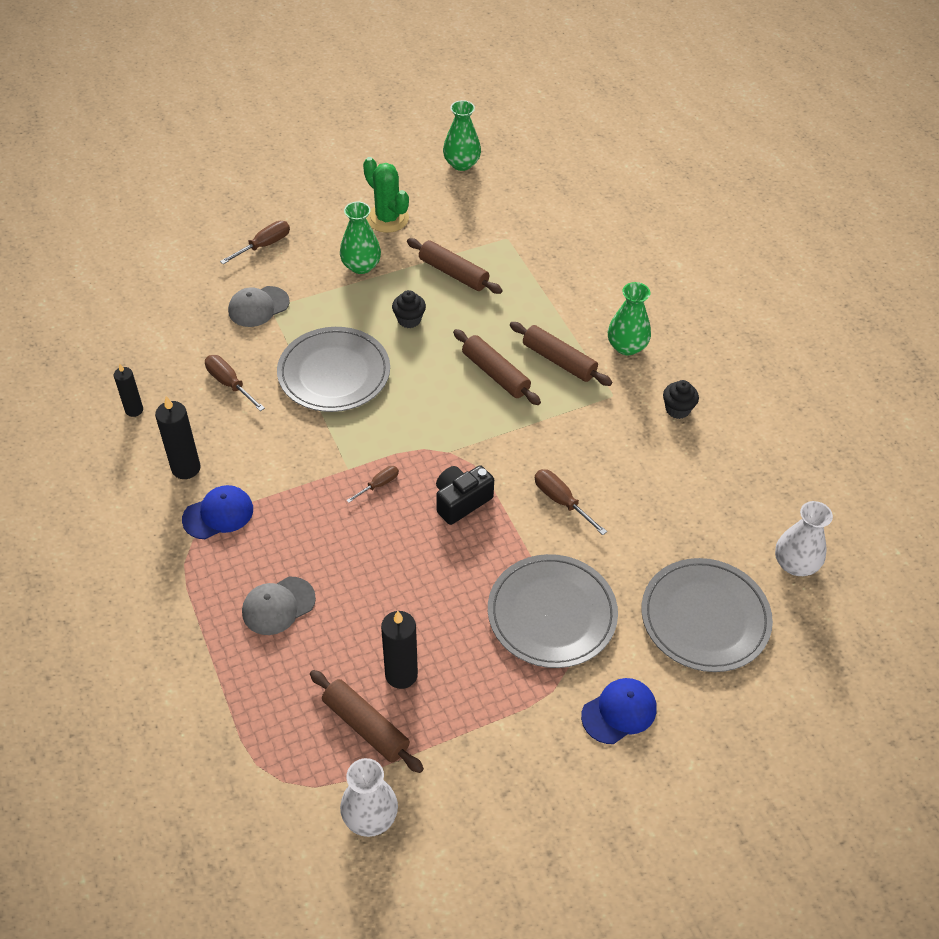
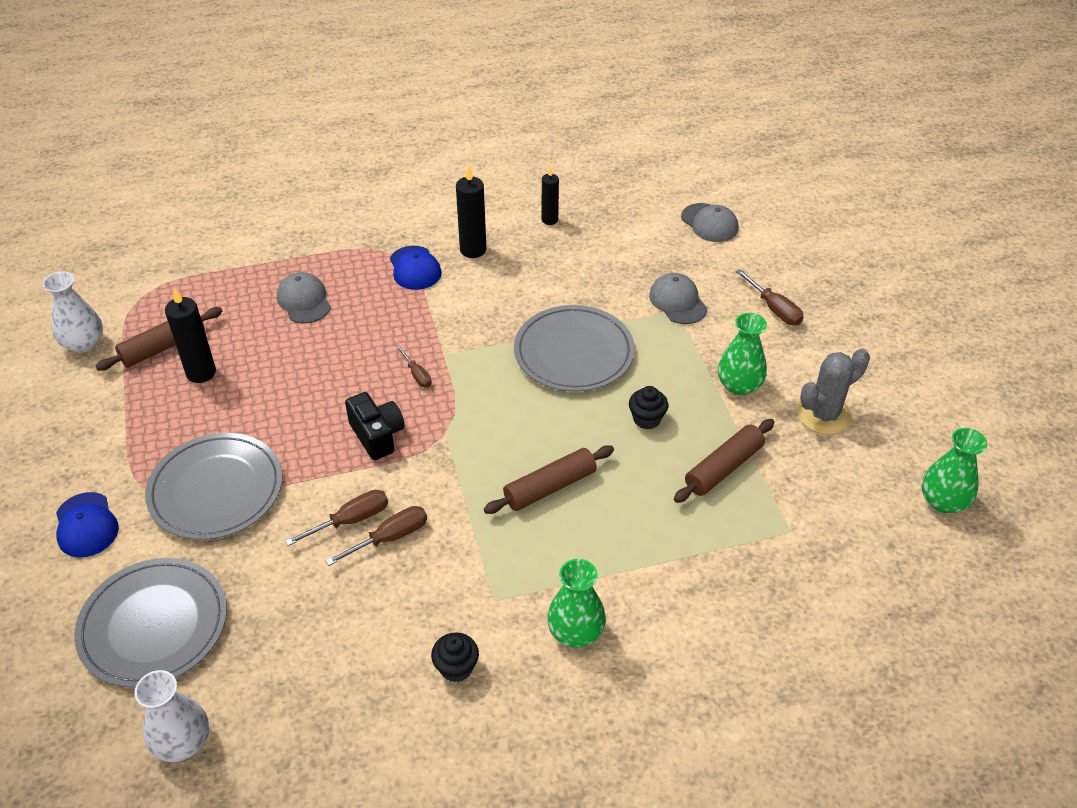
camera: 100 degrees right, 5 degrees down
(141, 289) = (709, 223): none -> grey cap
(230, 384) = (571, 279): brown screwdriver -> brown screwdriver (390, 538)
(387, 218) = (824, 415): green cactus -> grey cactus
(559, 360) = (561, 553): brown rolling pin -> none

